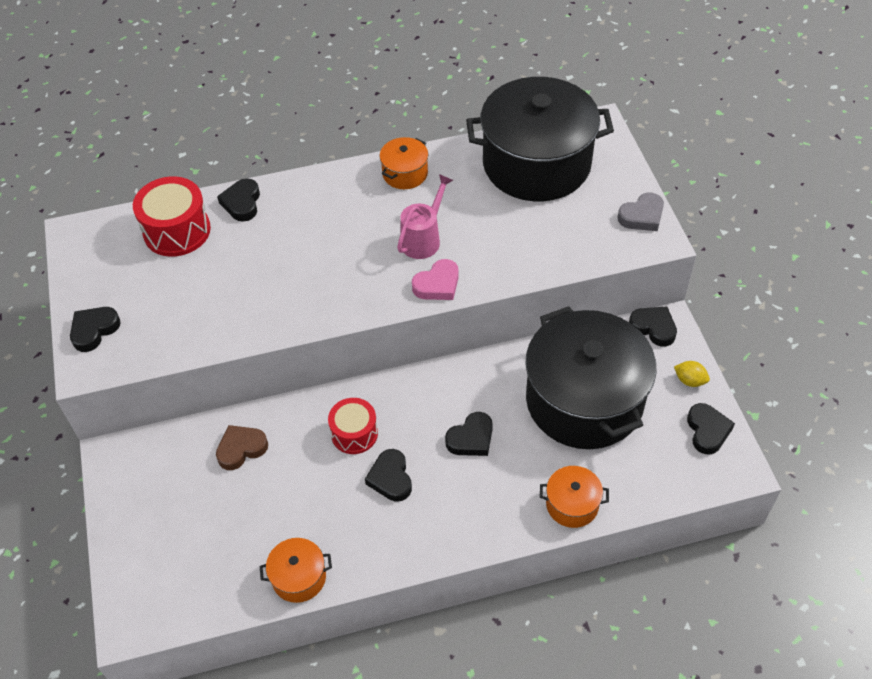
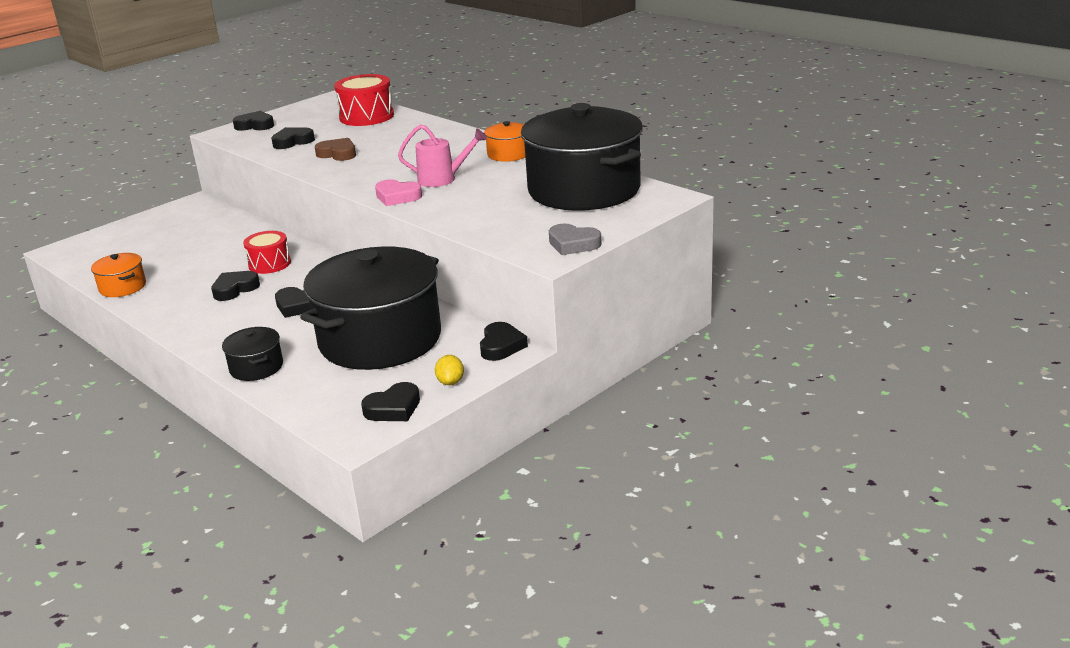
camera: 60 degrees right, 25 degrees down
(241, 449) = (227, 234): brown heart -> brown heart (338, 154)
(242, 203) = (414, 123): black heart -> black heart (293, 142)
(572, 504) = (256, 367): orange pot -> black pot

